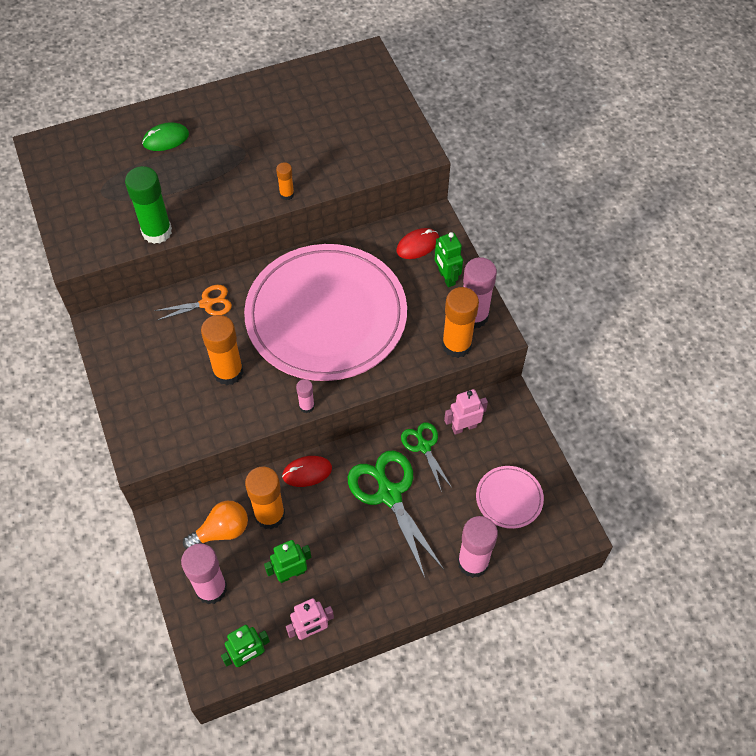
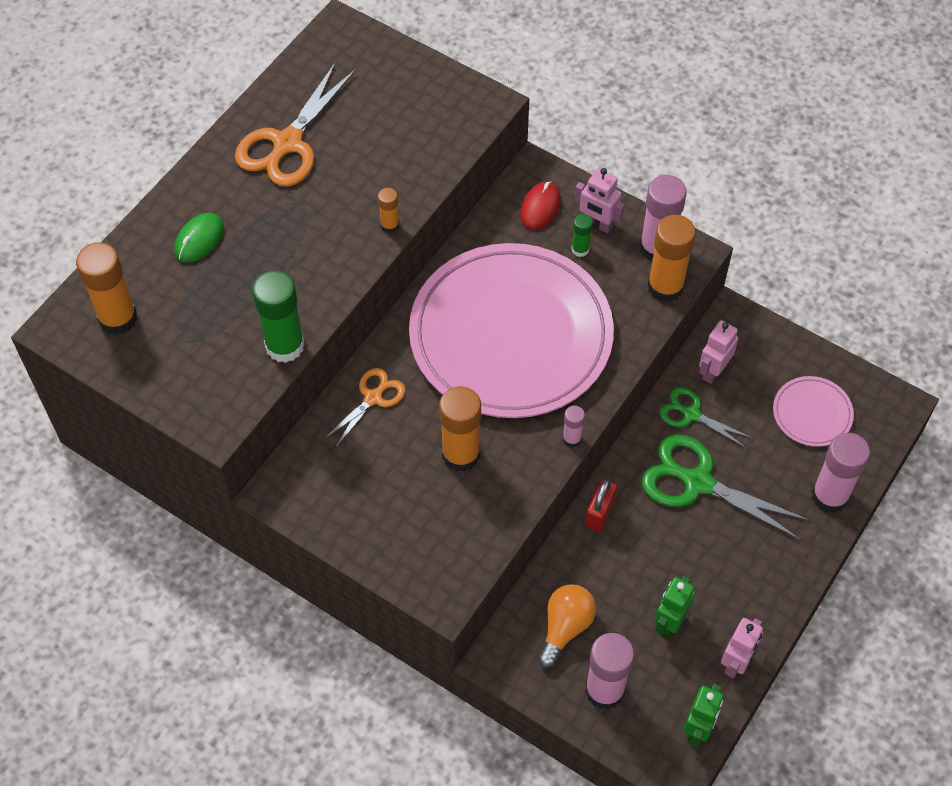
camera: 35 degrees left, 0 degrees up
(270, 109) = (288, 143): none -> orange scissors
(270, 515) = (599, 580): orange glue stick -> orange glue stick (118, 318)
(307, 472) = (599, 513): red mouse -> red padlock
(420, 287) = (580, 249): none -> green glue stick
(446, 277) = (597, 224): green robot -> pink robot

